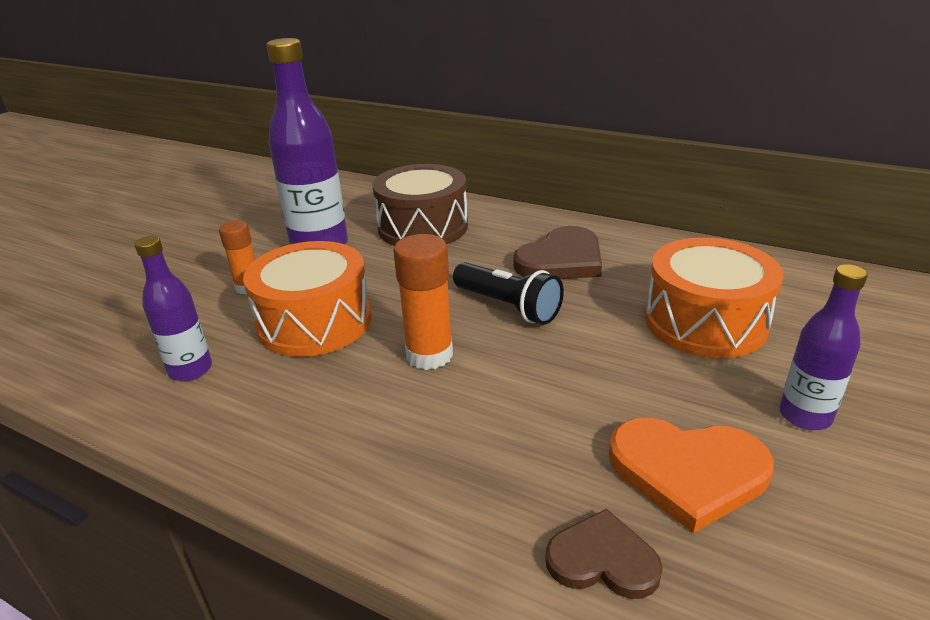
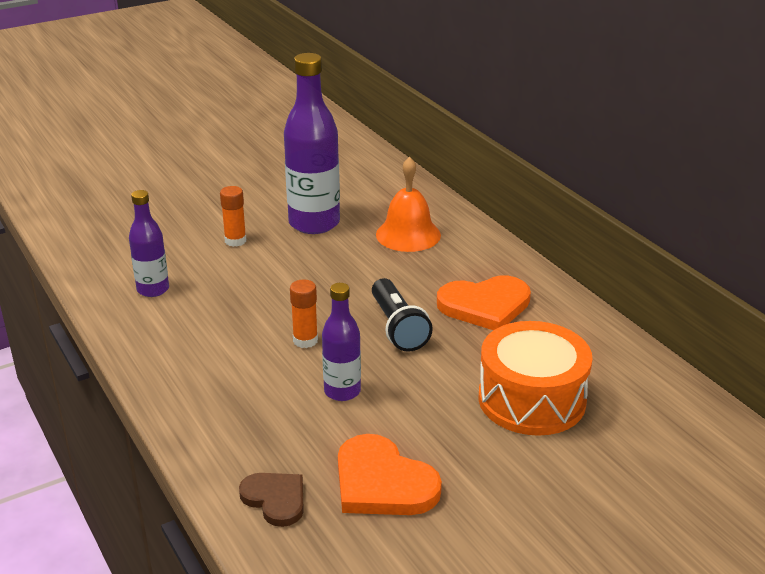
camera: 30 degrees right, 0 degrees up
(314, 322) = (254, 286): orange drum -> none
(423, 227) = (408, 234): brown drum -> orange bell
(429, 355) = (305, 340): orange glue stick -> orange glue stick, size x0.65
(561, 260) = (485, 305): brown heart -> orange heart
(805, 416) = (509, 489): purple bottle -> purple bottle (342, 391)

